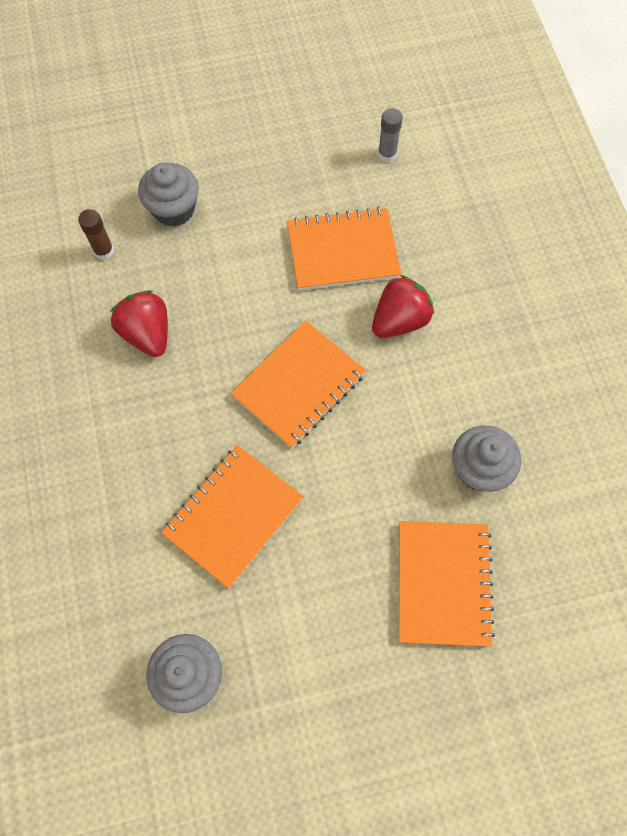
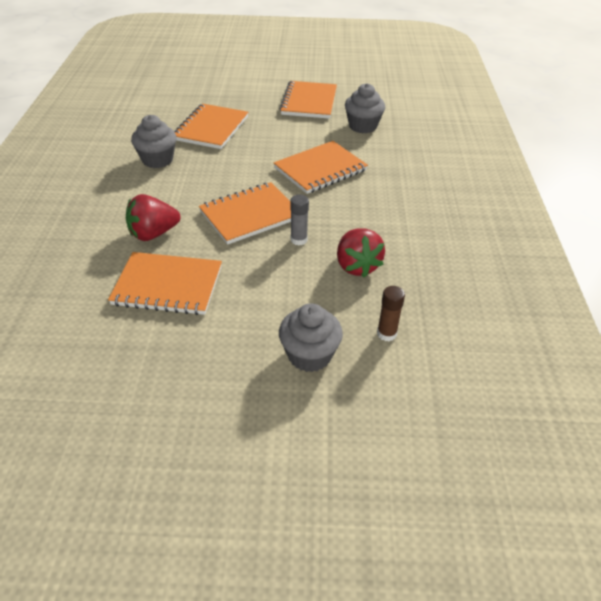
camera: 165 degrees left, 25 degrees down
(308, 739) = (309, 102): none -> orange notebook
(387, 154) = (69, 357): grey glue stick -> grey glue stick (299, 240)

